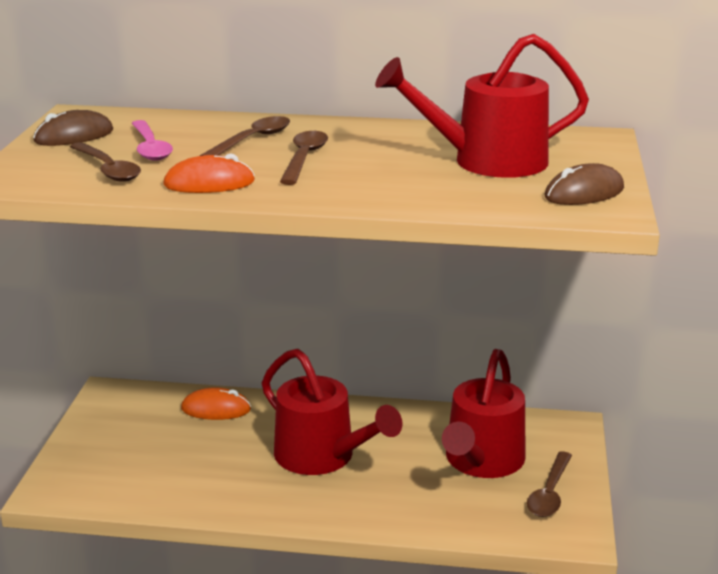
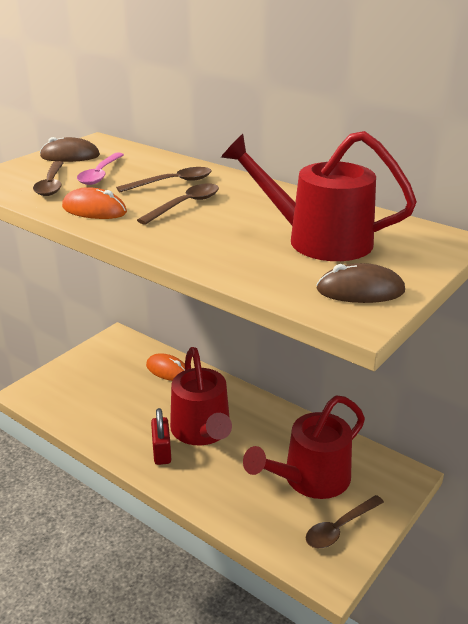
camera: 30 degrees right, 5 degrees up
(296, 492) = (161, 452): none -> red padlock

